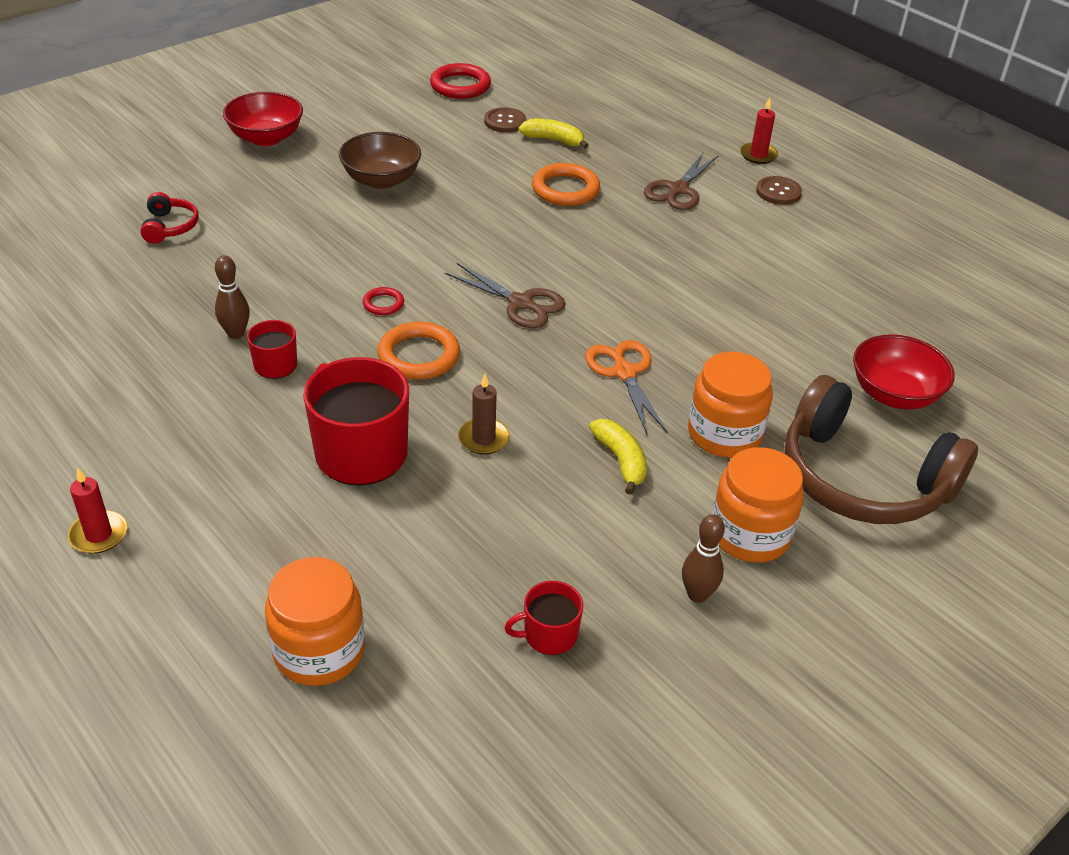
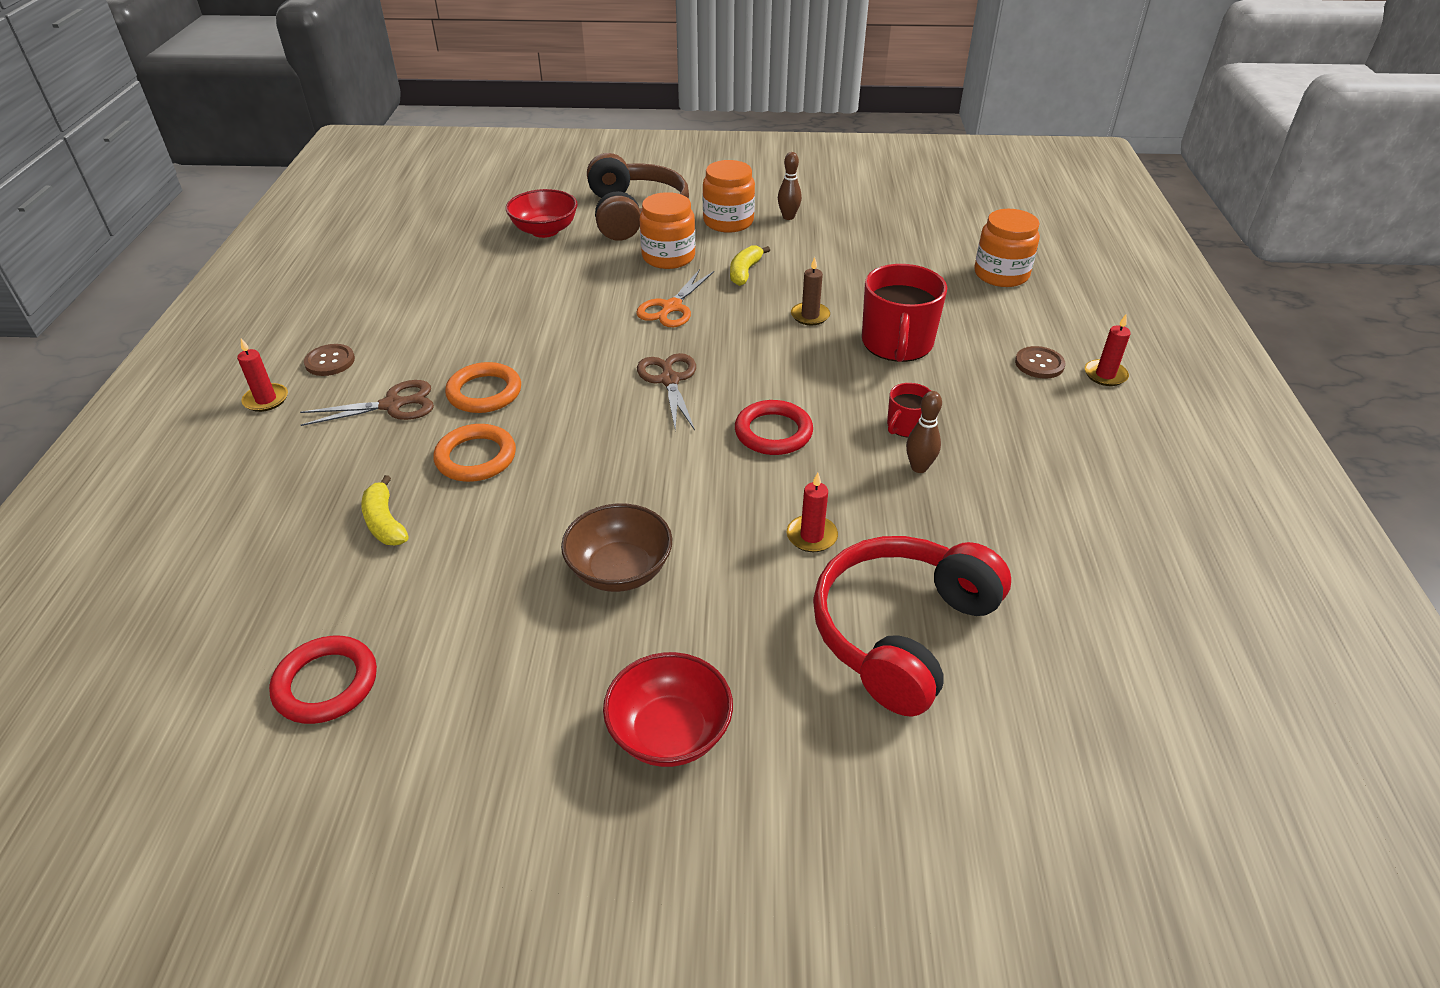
camera: 135 degrees left, 0 degrees up
(170, 227) = (901, 631): red headphones -> red headphones, size x2.31
(278, 249) = (811, 536): none -> red candle
(383, 304) = (773, 432): red ring -> red ring, size x1.89
(419, 356) = (792, 381): orange ring -> orange ring (484, 392)
(505, 122) = (383, 581): brown button -> brown button (1039, 364)
(549, 635) = (878, 234): red mug -> none

